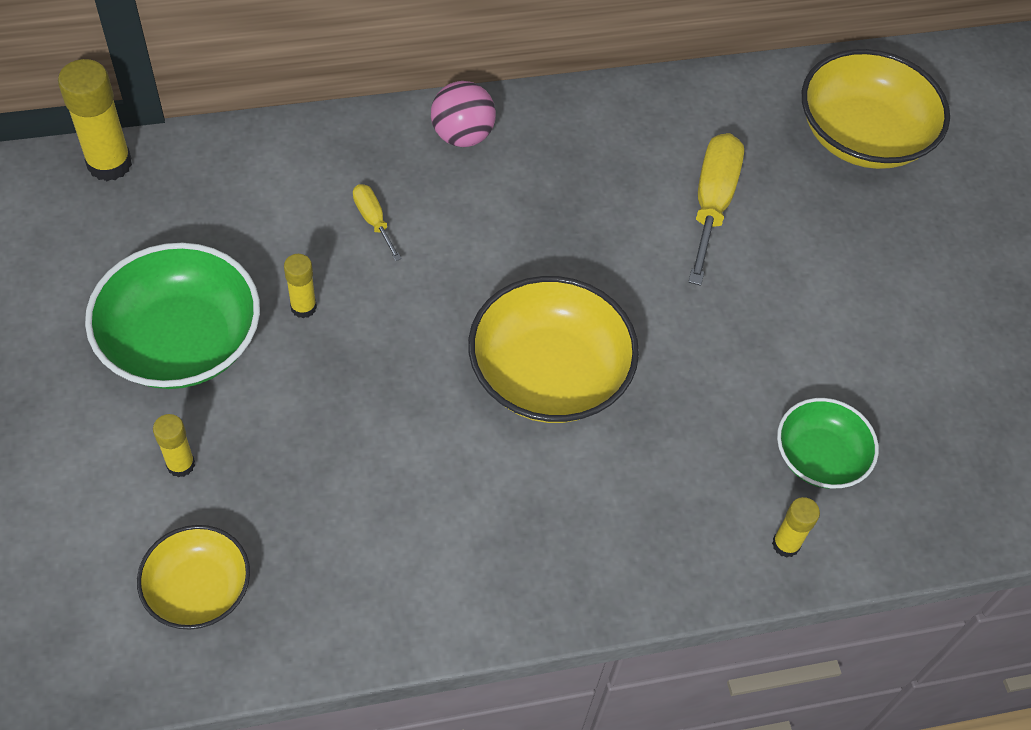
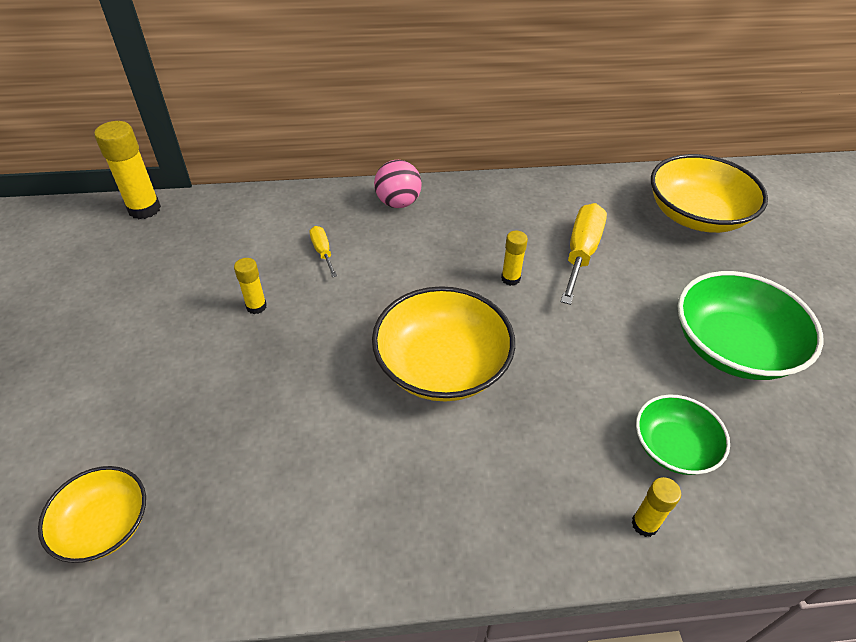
camera: 10 degrees right, 10 degrees down
(181, 341) = (156, 325): green bowl -> green bowl (732, 347)
(181, 464) = (125, 417): yellow glue stick -> yellow glue stick (510, 278)

